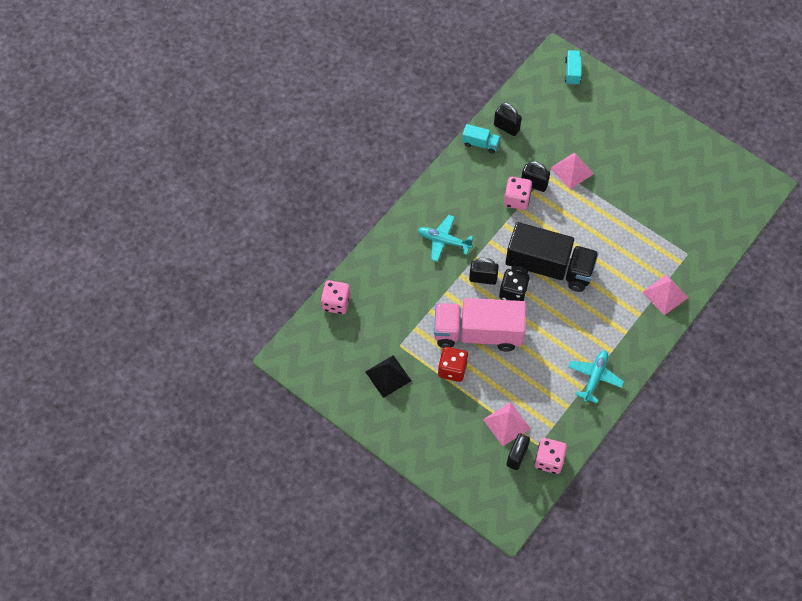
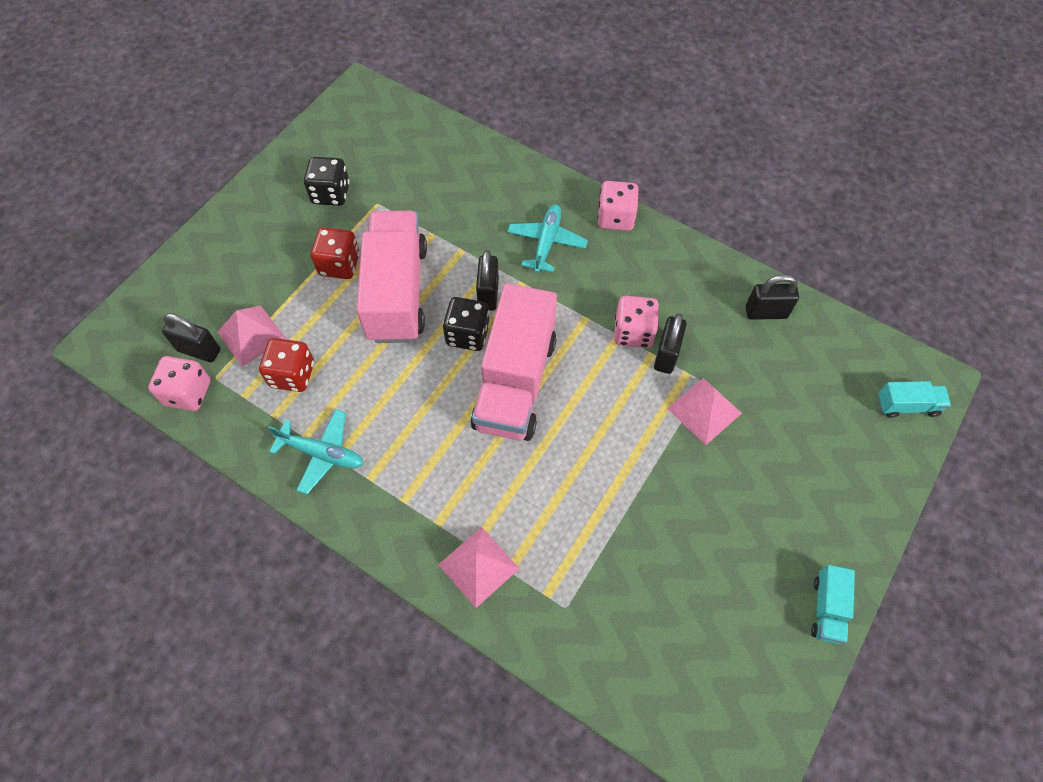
camera: 85 degrees right, 0 degrees up
(336, 303) = (438, 132): pink dice -> pink dice (615, 218)
(388, 376) = (331, 193): black pyramid -> black dice
(480, 144) = (726, 279): turquoise truck -> turquoise truck (827, 608)
(506, 127) = (766, 312): black padlock -> black padlock turned 60 degrees clockwise
(538, 396) = (292, 375): none -> red dice
(549, 267) = (515, 382): black truck -> pink truck

